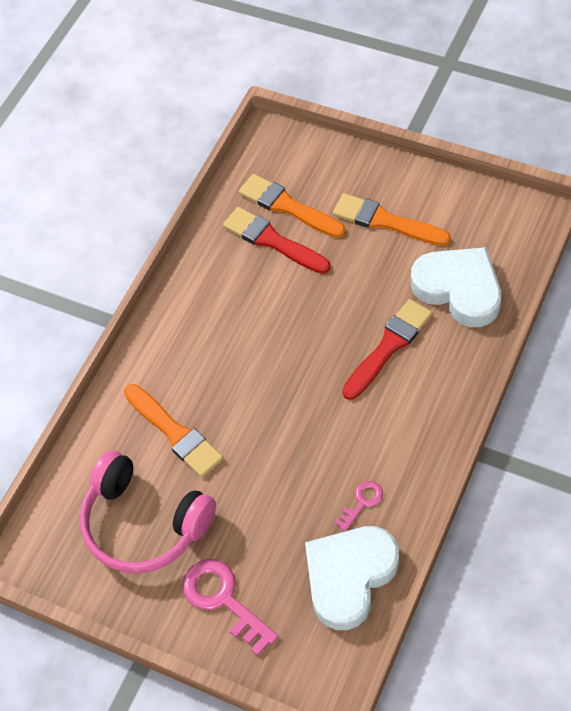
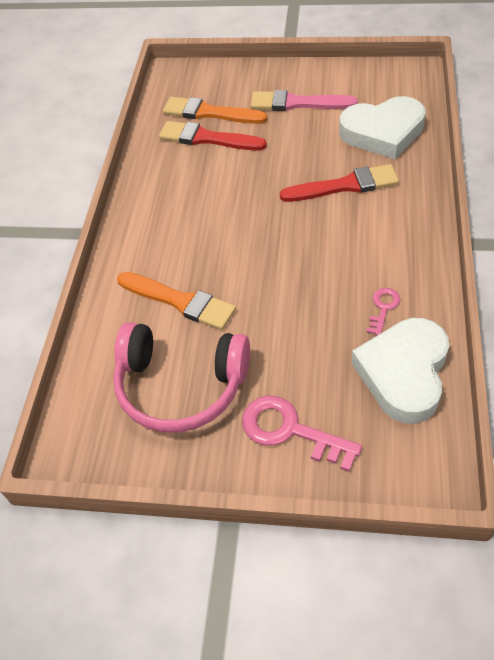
camera: 20 degrees left, 5 degrees down
(385, 221) = (297, 103): orange brush -> pink brush
(388, 346) = (345, 185): red brush -> red brush turned 60 degrees clockwise
(459, 289) = (383, 132): white heart -> white heart turned 150 degrees clockwise

